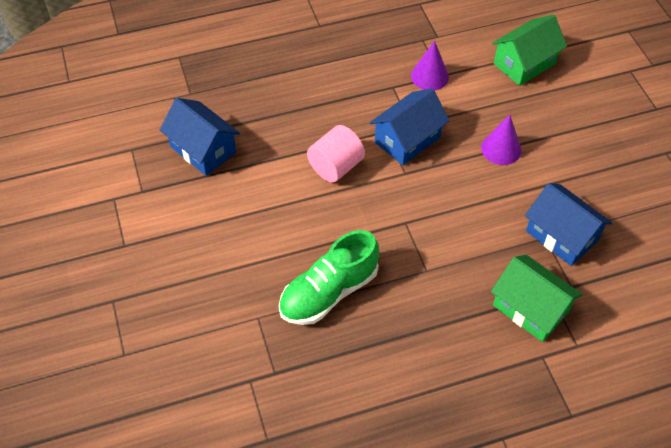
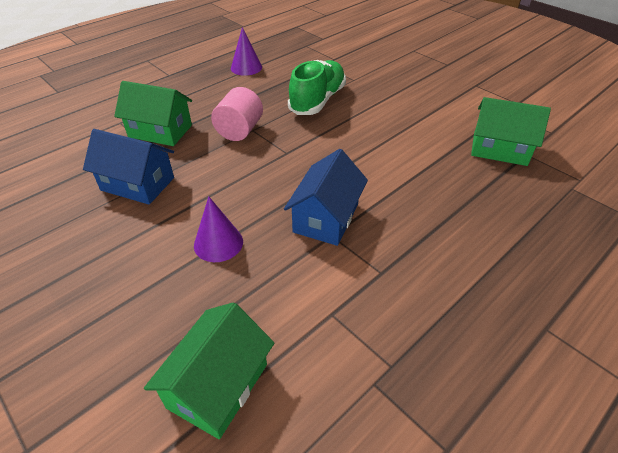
camera: 155 degrees right, 10 degrees down
(203, 149) = (499, 149): blue house -> green house
(335, 167) = (377, 172): pink cylinder -> pink cylinder (239, 130)
(429, 76) = (346, 305): purple cone -> purple cone (246, 67)

